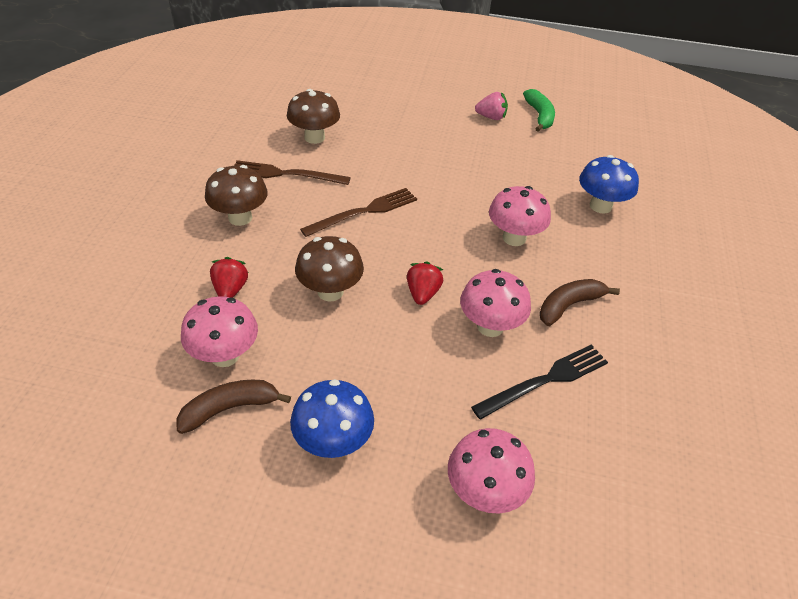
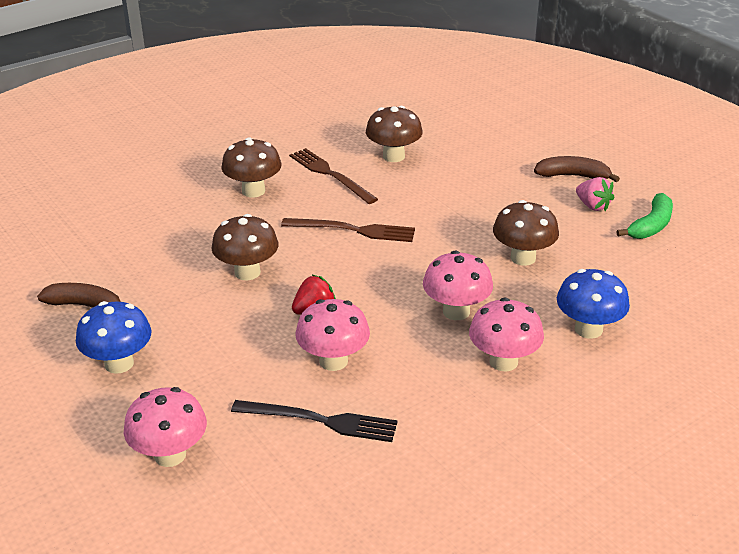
camera: 45 degrees right, 10 degrees down
(225, 355) = (125, 274): pink mushroom -> pink mushroom (503, 361)
(230, 290) = (182, 236): red strawberry -> none
(500, 175) = (523, 258): none -> brown mushroom
(569, 305) = (425, 385): brown banana -> brown banana (573, 176)

